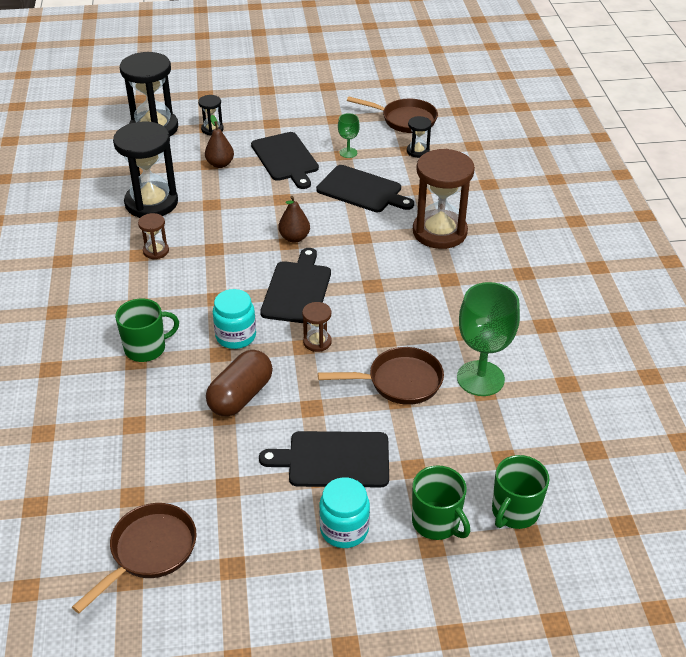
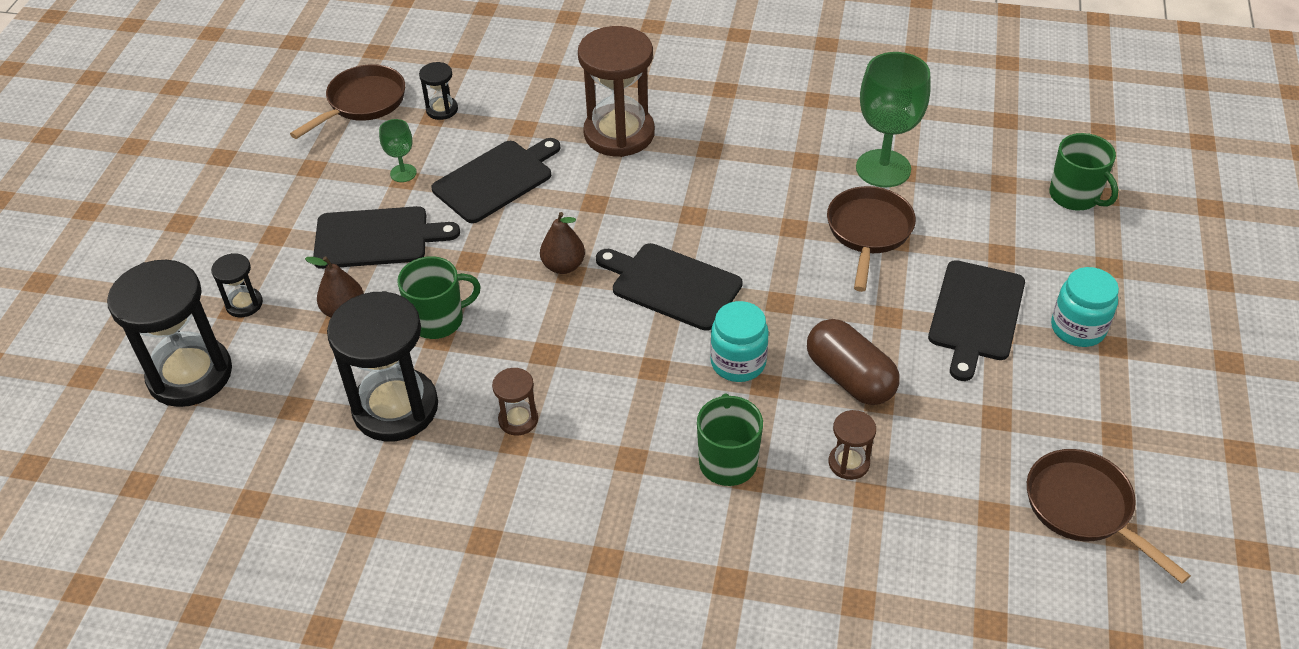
camera: 70 degrees left, 5 degrees up
(317, 342) = (777, 287): brown hourglass -> brown hourglass (849, 463)
(436, 522) = (1079, 255): green mug -> green mug (438, 320)

